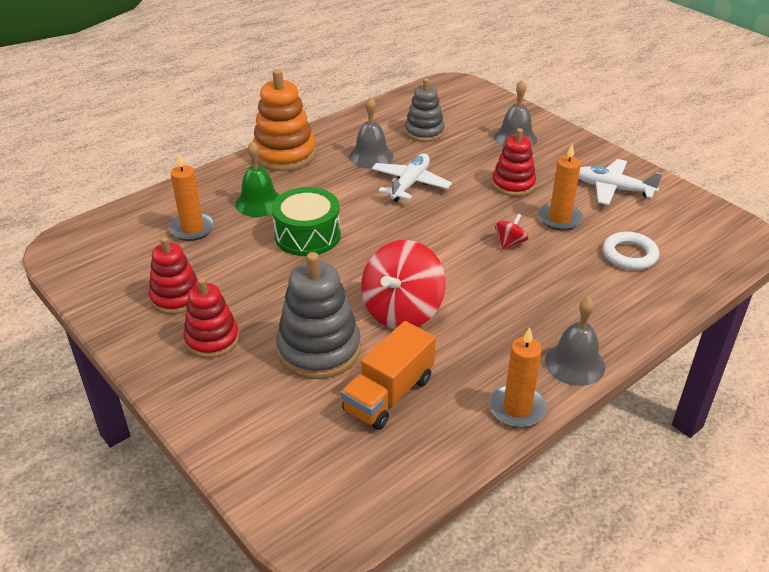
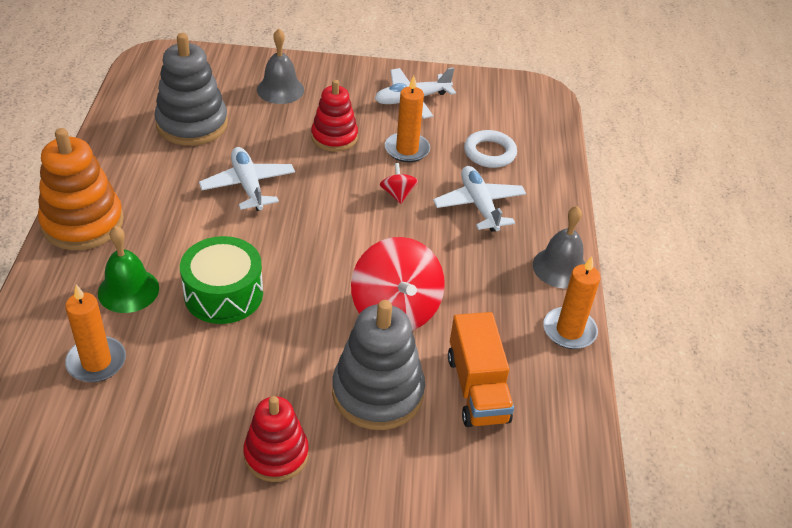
camera: 50 degrees left, 5 degrees up
(176, 297) = (183, 441): red stacking toy -> none
(371, 156) = (174, 177): grey bell -> none
(424, 132) = (192, 124): grey stacking toy -> grey stacking toy, size x1.52
(566, 284) = (479, 205): none -> white plane

